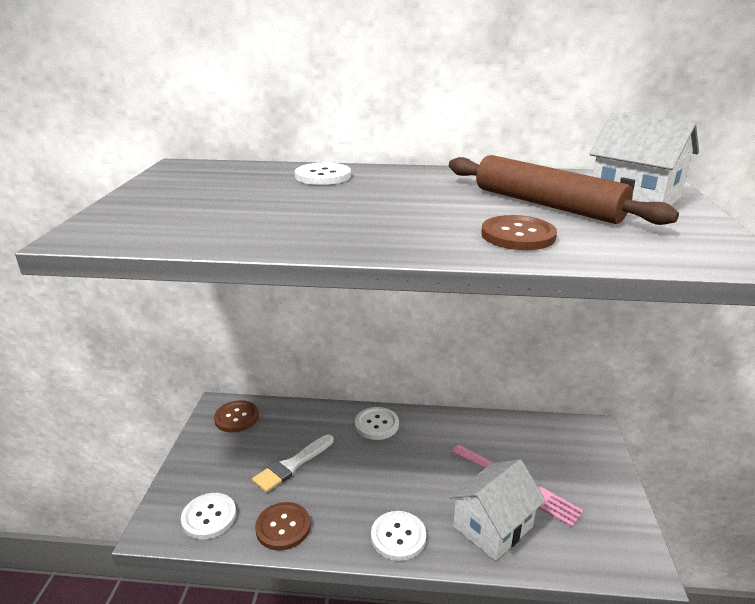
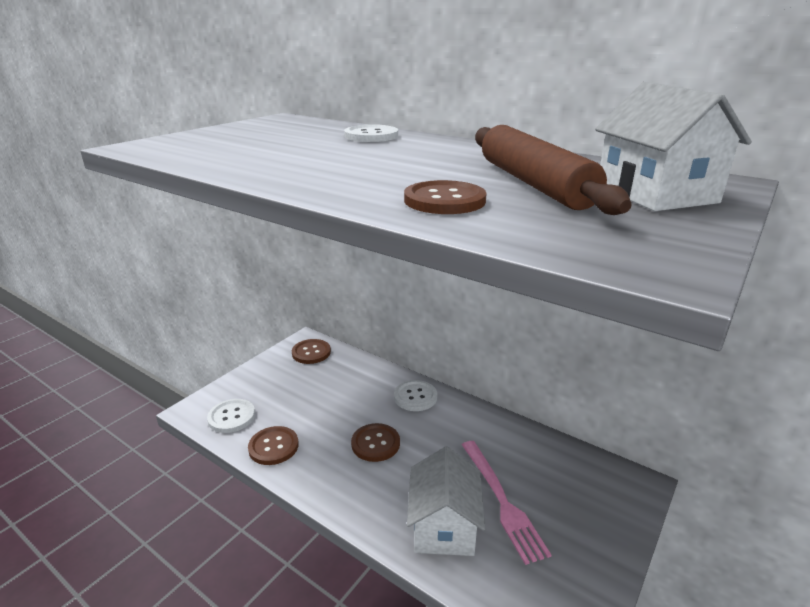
camera: 30 degrees right, 0 degrees up
(292, 465) = (320, 403): white brush -> none
(378, 482) = (375, 443): none -> brown button
(398, 537) = (353, 495): white button -> none
(493, 527) = (444, 526): white house -> white house turned 75 degrees counterclockwise

